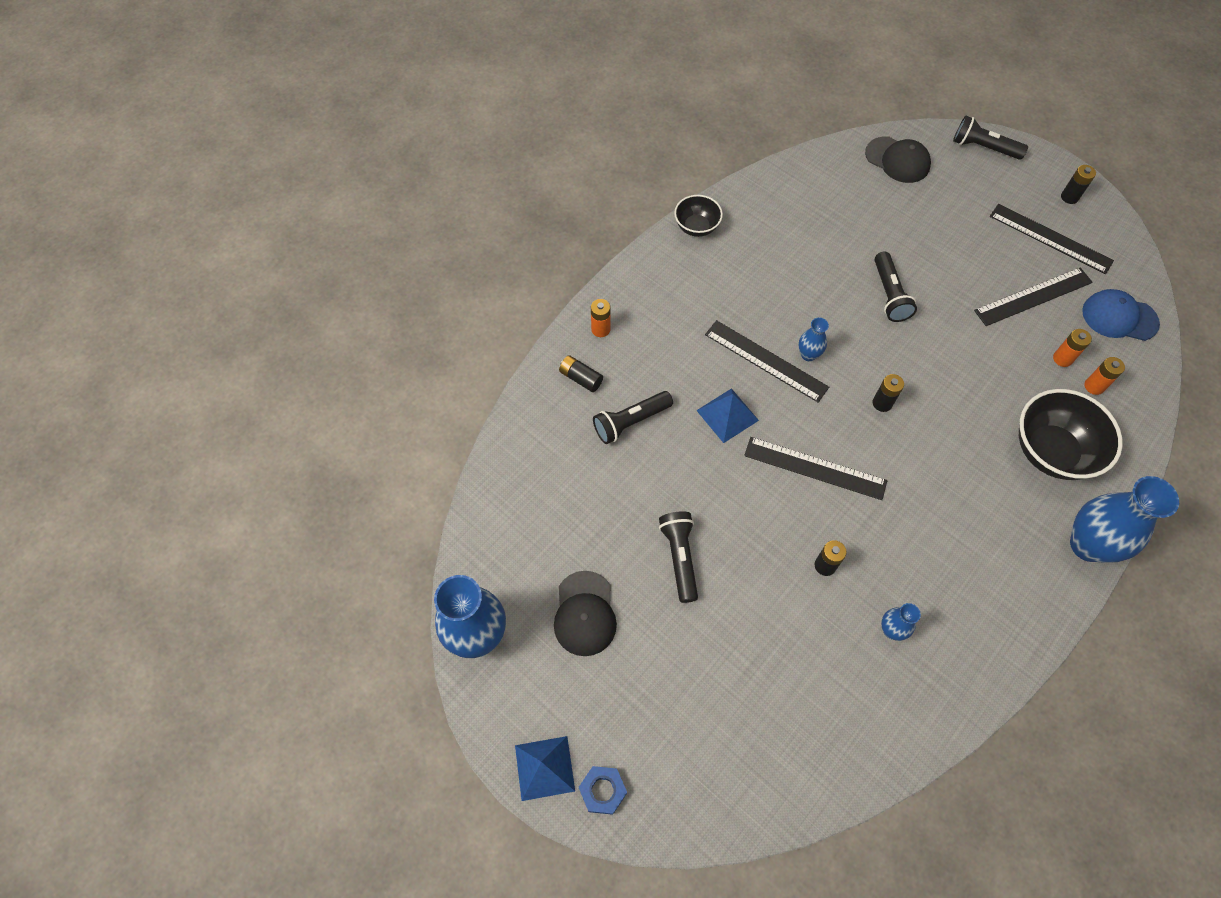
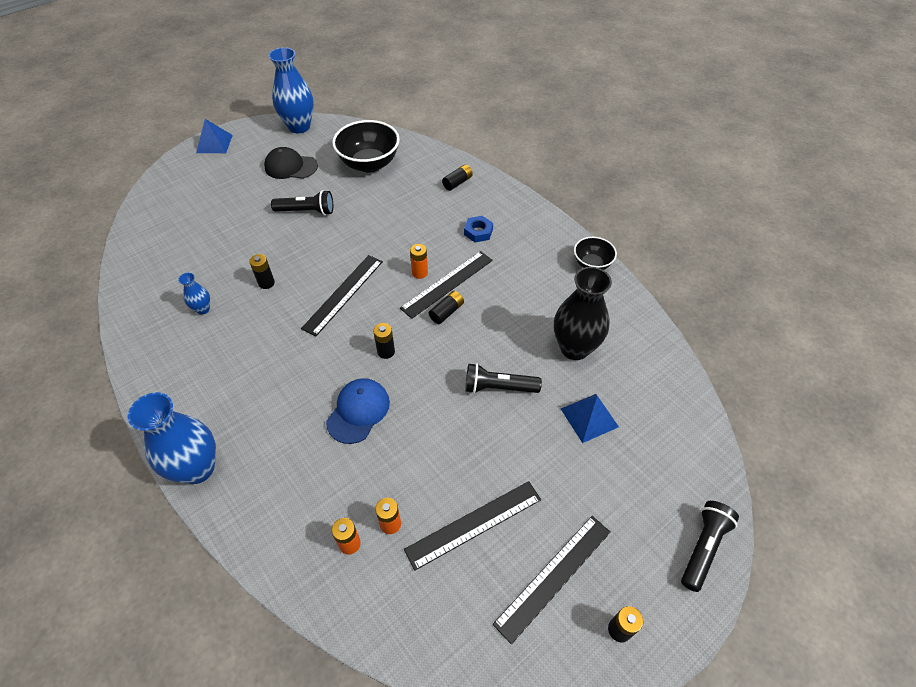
camera: 100 degrees right, 10 degrees down
(600, 329) = (497, 197): orange battery -> orange battery (419, 273)
(602, 791) = (189, 162): blue nut -> blue nut (478, 232)
(630, 422) = (415, 202): black flashlight -> none
(727, 415) = (405, 252): blue pyramid -> blue pyramid (589, 417)
(808, 354) = (446, 312): blue vase -> black battery
(819, 236) = (574, 348): none -> black vase
(897, 160) = (678, 444): black cap -> none
(1033, 297) = (474, 524): black ruler -> black ruler turned 75 degrees clockwise
(1051, 451) = (295, 472): black bowl -> black bowl (369, 164)
(1119, 317) = (428, 613): blue cap -> blue cap (358, 411)

